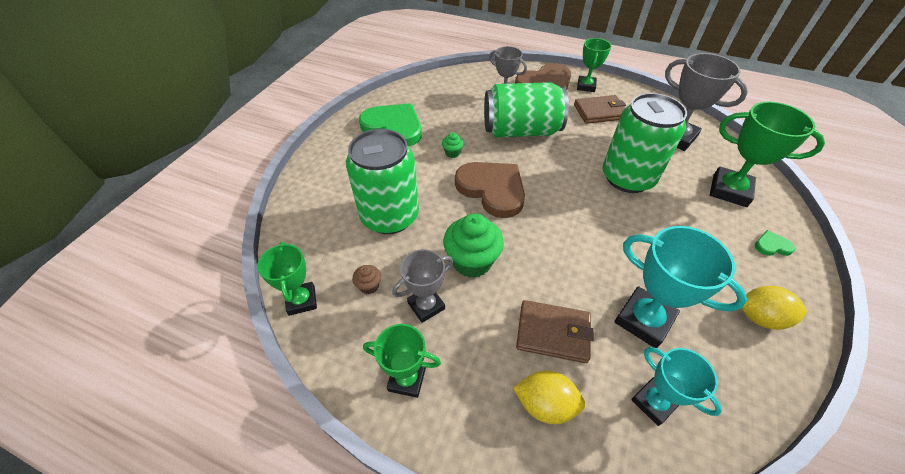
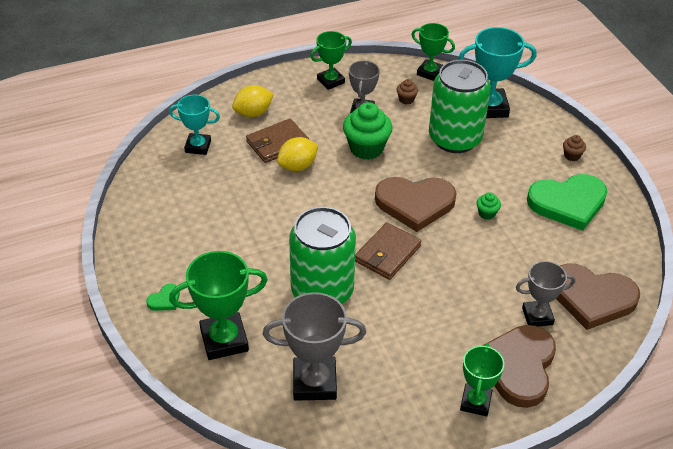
camera: 135 degrees right, 5 degrees down
(337, 149) = (572, 156): none -> brown cupcake
(462, 86) = (592, 298): none -> brown heart
(521, 131) = (463, 279): green can -> none
(586, 86) = (475, 402): green trophy -> green trophy turned 45 degrees clockwise
(600, 112) = (420, 365): brown wallet -> brown wallet (387, 253)
(643, 320) = (229, 183): turquoise trophy -> turquoise trophy (489, 107)
(760, 317) = (155, 232): yellow lemon -> yellow lemon (297, 166)

